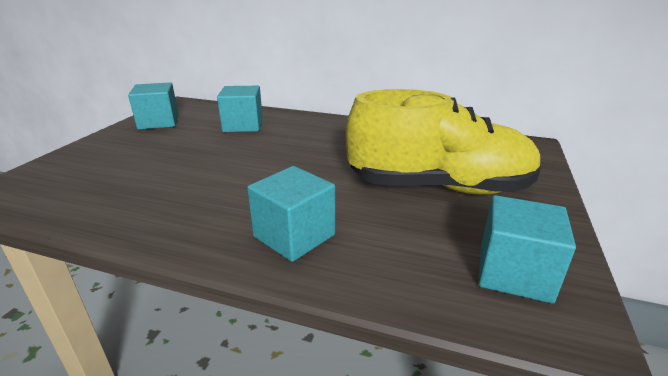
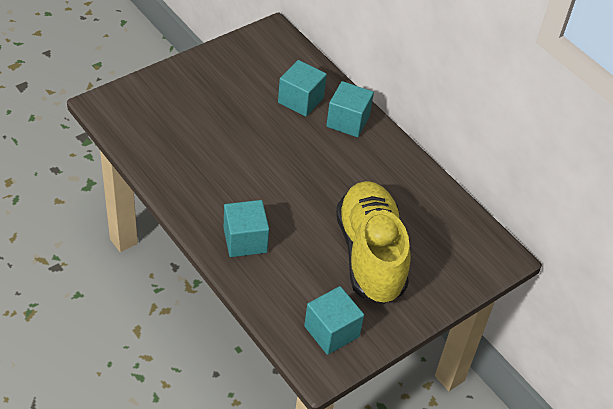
camera: 30 degrees right, 20 degrees up
(158, 122) = (239, 59): turquoise cube -> turquoise cube (348, 121)
(439, 187) = (370, 255): yellow shoe -> yellow shoe turned 135 degrees counterclockwise

